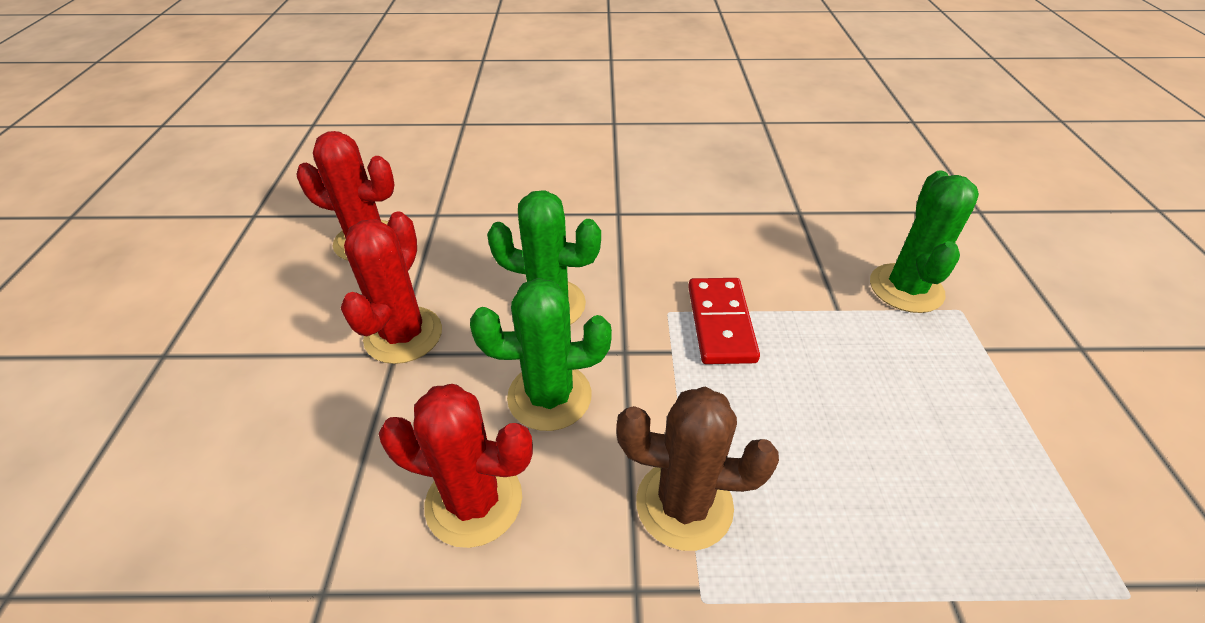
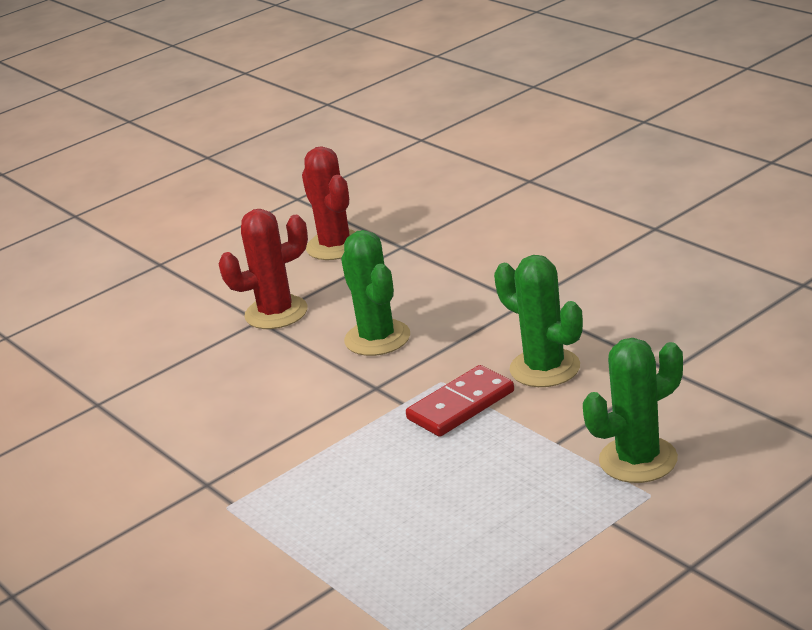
camera: 55 degrees right, 15 degrees down
(474, 501) = (196, 408): red cactus -> none
(549, 396) = (299, 385): green cactus -> green cactus (545, 368)
(684, 504) = (281, 470): brown cactus -> none

